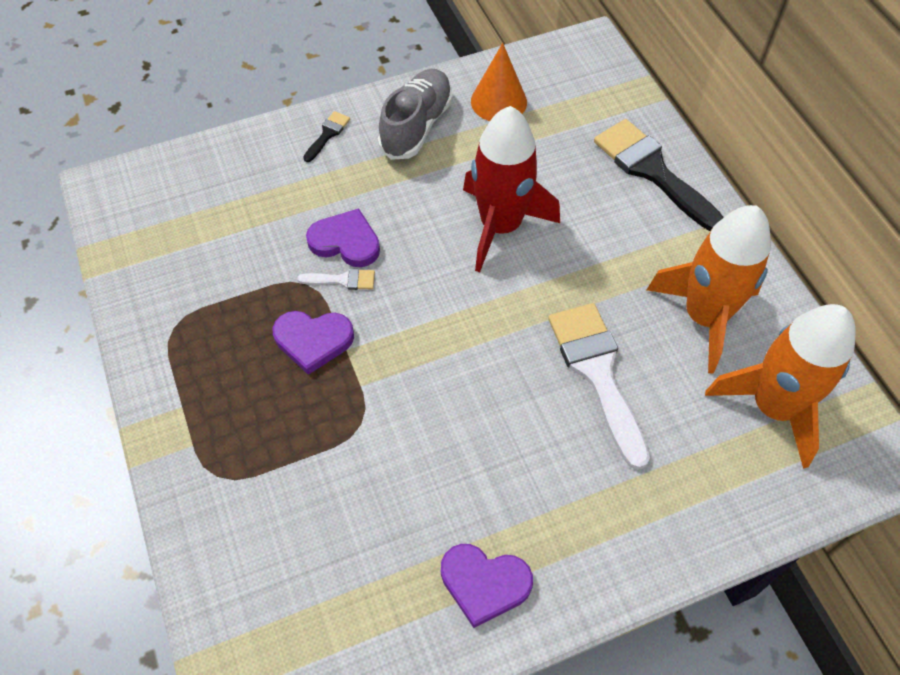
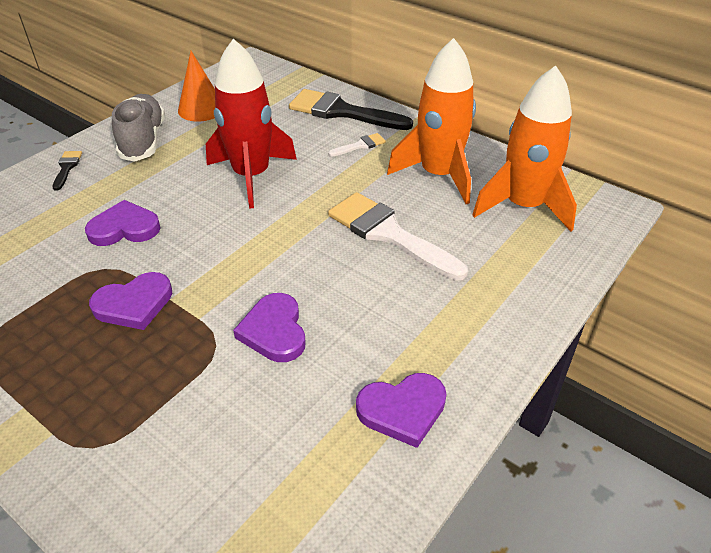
camera: 30 degrees left, 15 degrees down
(343, 280) = (137, 253): white brush -> white brush (360, 145)
(419, 435) = (274, 331): none -> purple heart

